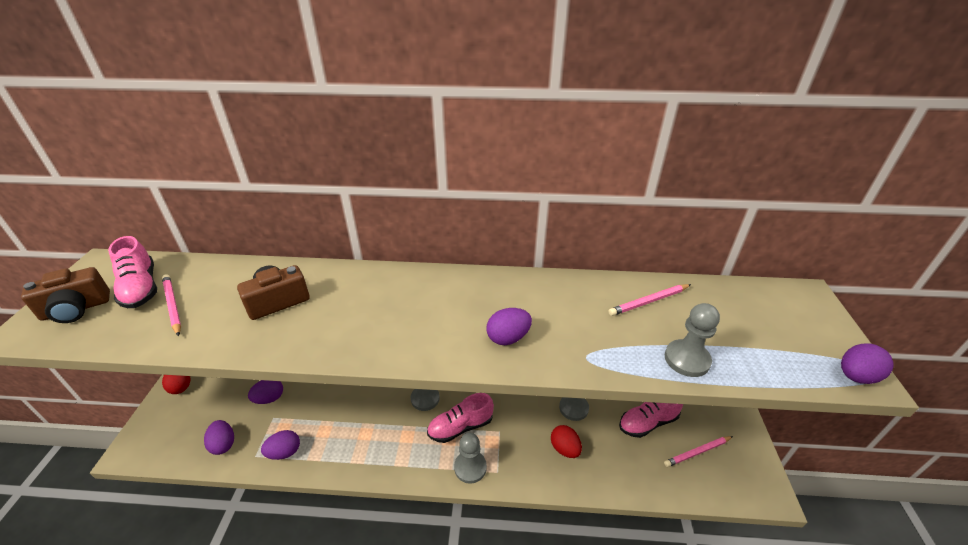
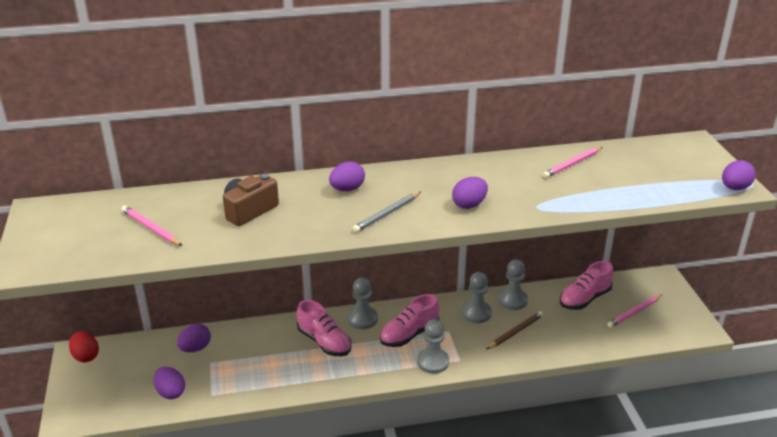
camera: 15 degrees left, 5 degrees down
(76, 309) = (57, 245): brown camera -> none
(141, 288) = (104, 221): pink shoe -> pink shoe (324, 342)
(284, 452) = (240, 386): purple egg -> purple egg (347, 189)
(412, 333) = (387, 214): none -> grey pencil
(564, 449) = (515, 332): red egg -> brown pencil
(687, 359) = (613, 197): grey pawn -> grey pawn (476, 313)

